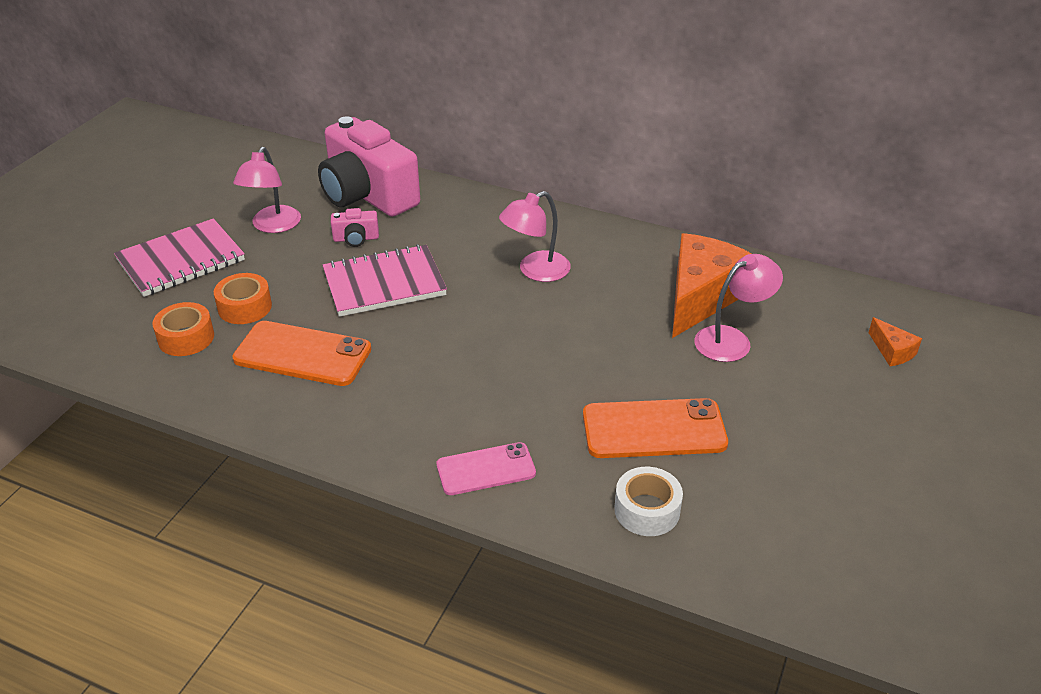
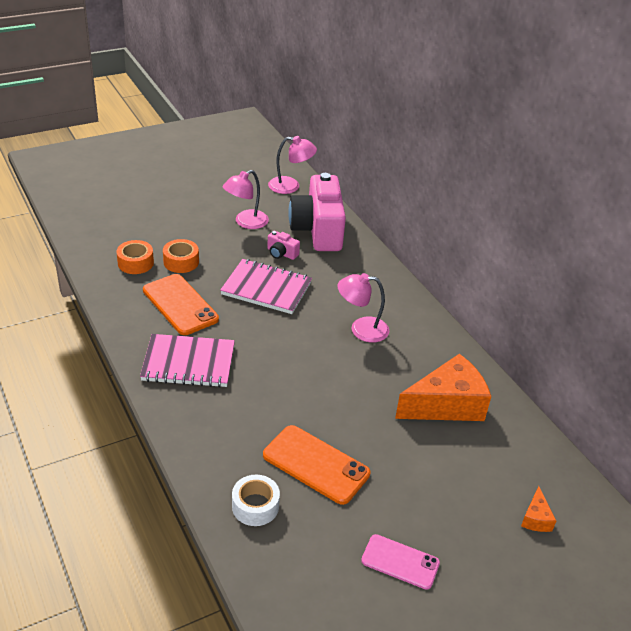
camera: 35 degrees right, 0 degrees up
(181, 261) = (179, 218): pink notebook -> pink notebook (188, 363)
(486, 469) = (198, 425): pink phone -> pink phone (400, 562)
(732, 340) = (432, 443): pink lamp -> pink lamp (290, 186)

